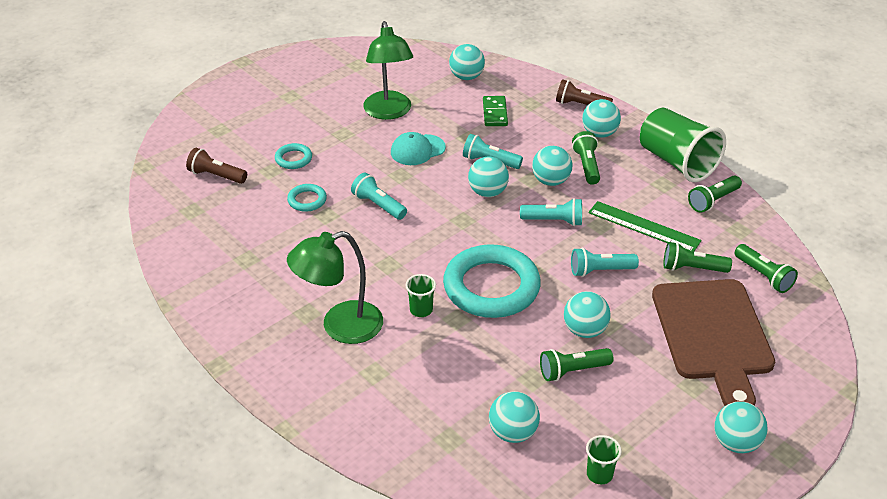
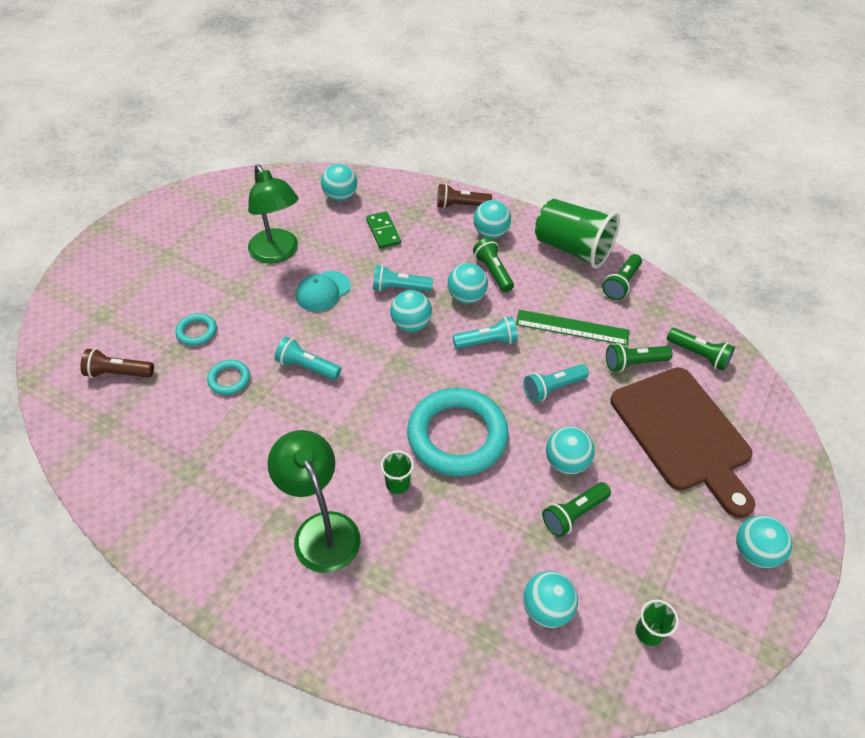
camera: 20 degrees left, 10 degrees up
(340, 326) = (321, 529): green lamp -> green lamp turned 105 degrees clockwise

